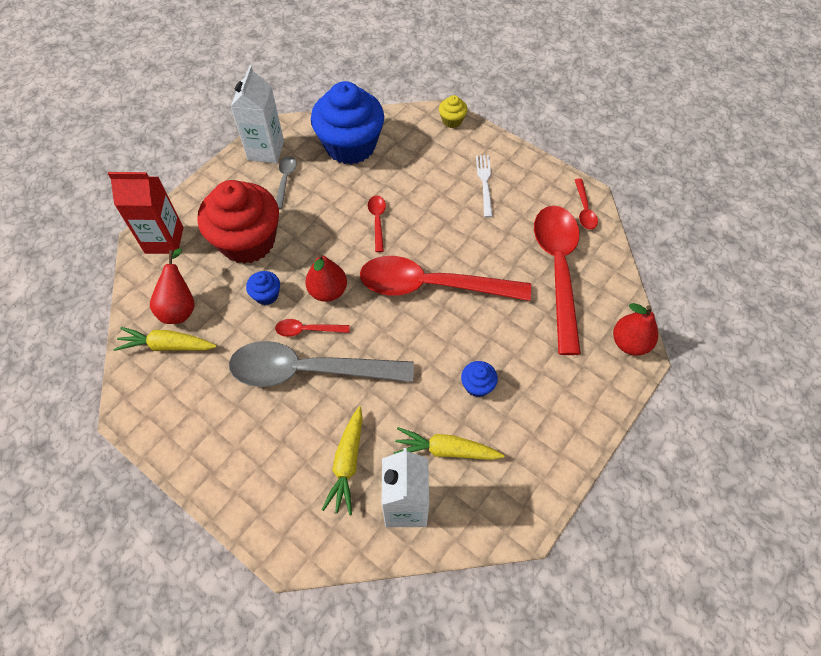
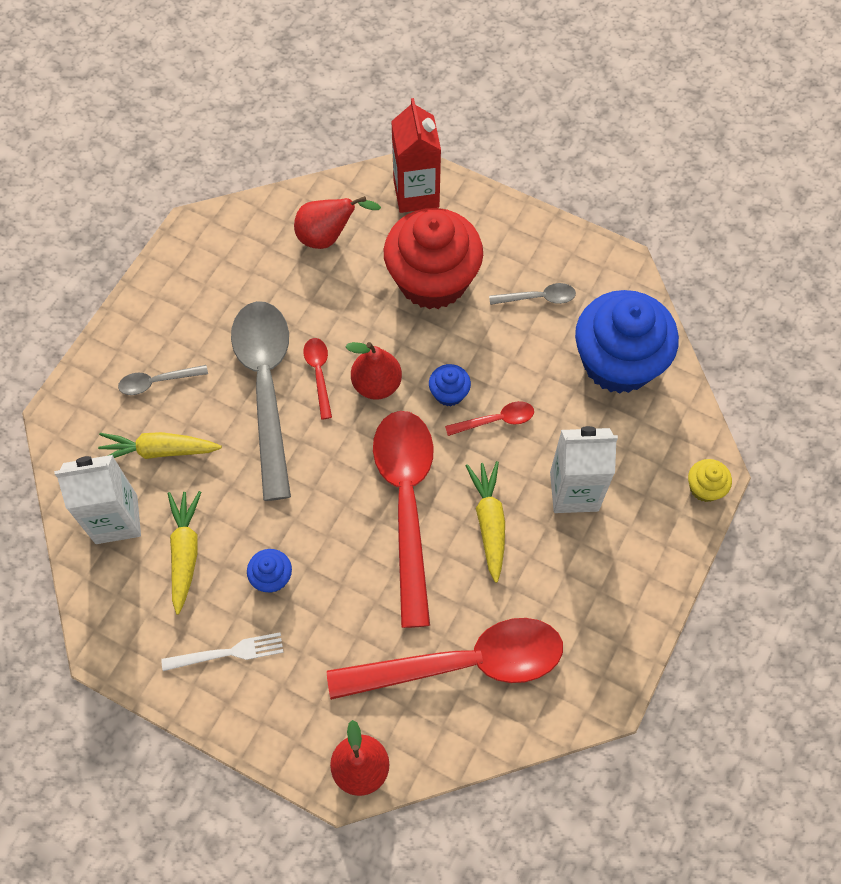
camera: 80 degrees right, 5 degrees up
(167, 345) = (277, 239): yellow carrot -> yellow carrot (489, 522)
(266, 150) = (582, 263): white carton -> white carton (574, 491)
(266, 295) = (359, 319): blue cupcake -> blue cupcake (449, 393)
(278, 459) = (157, 382): none -> grey spoon
(485, 183) = (595, 548): white fork -> white fork (228, 653)
(584, 210) = (578, 695): red spoon -> none

